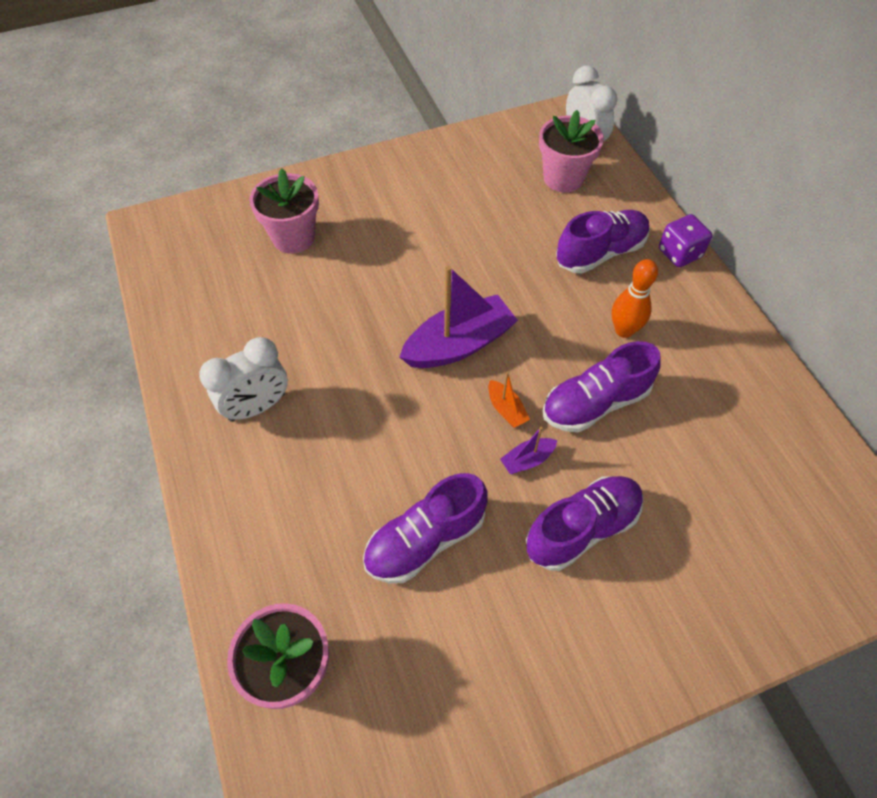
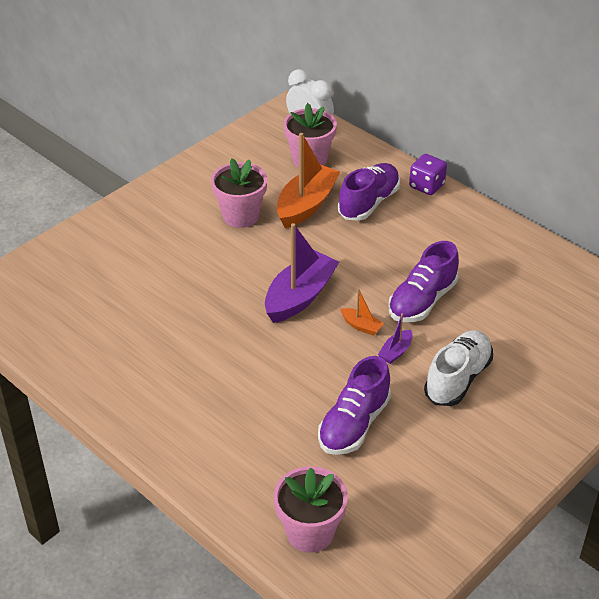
camera: 25 degrees left, 15 degrees down
(257, 407) = (170, 388): white clock -> none
(293, 237) = (116, 265): pink flower pot -> pink flower pot (240, 216)
(529, 232) = (306, 205): none -> orange boat
(582, 529) = (457, 379): purple shoe -> white shoe
(624, 330) = (415, 248): orange bowling pin -> none

